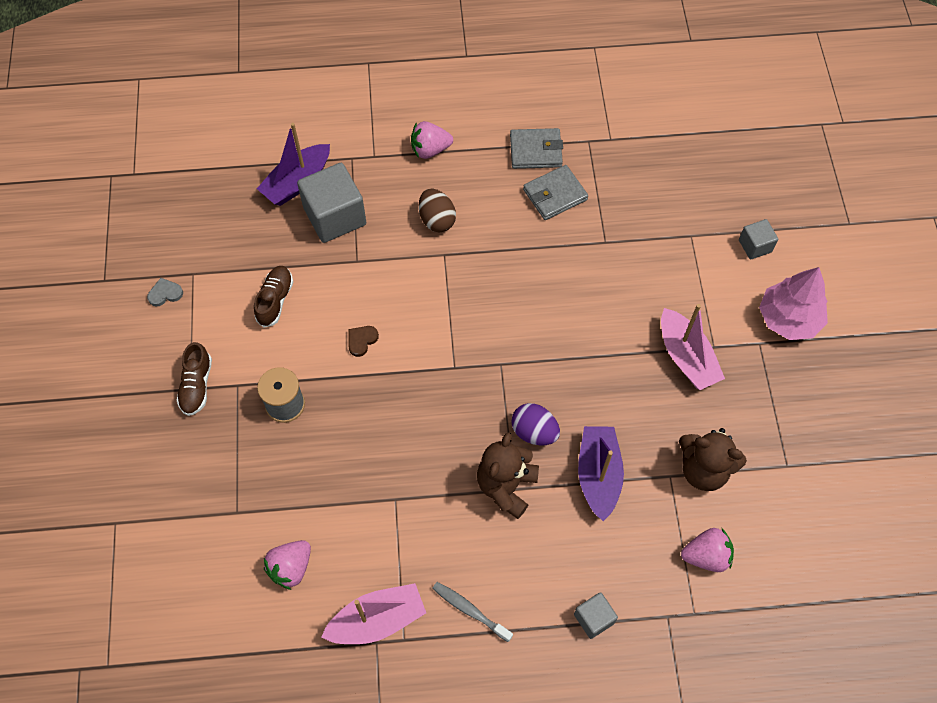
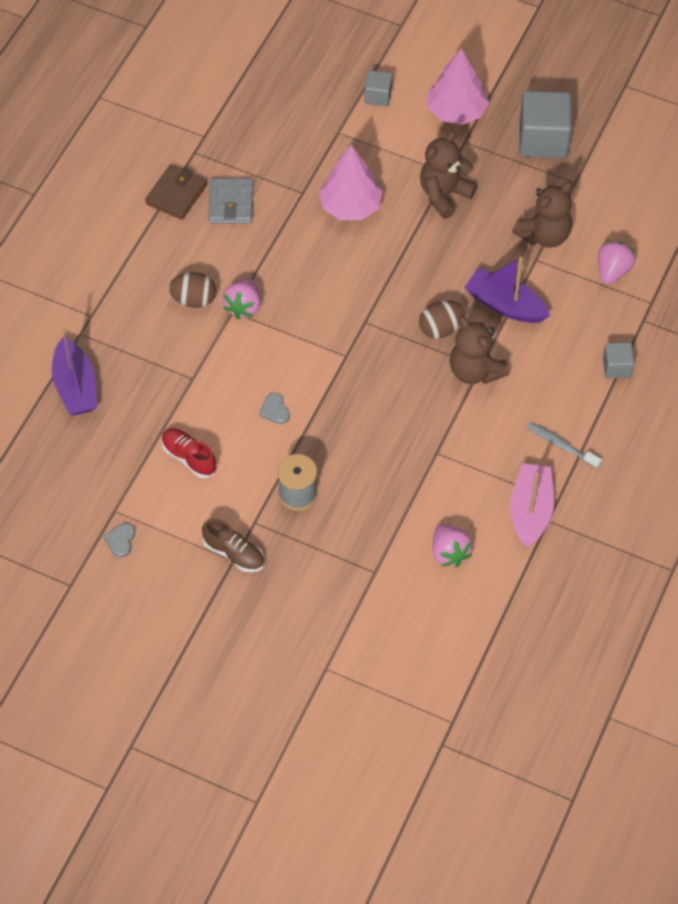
camera: 60 degrees left, 5 degrees down
(275, 300) = (189, 457): brown shoe -> red shoe
(335, 216) = (134, 374): grey cube -> grey cube (543, 139)
(361, 340) = (275, 410): brown heart -> grey heart
(430, 150) = (116, 270): pink strawberry -> pink strawberry (243, 307)
(469, 610) = (561, 445): grey toothbrush -> grey toothbrush turned 60 degrees clockwise
(534, 432) = (441, 329): purple egg -> brown egg
(535, 151) = (176, 194): grey wallet -> brown wallet
(618, 287) = (350, 206): none -> pink tree
(686, 357) = (444, 195): pink boat -> brown teddy bear

